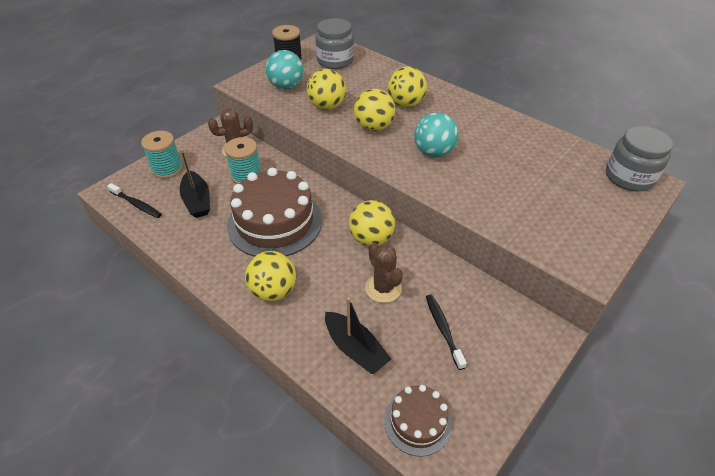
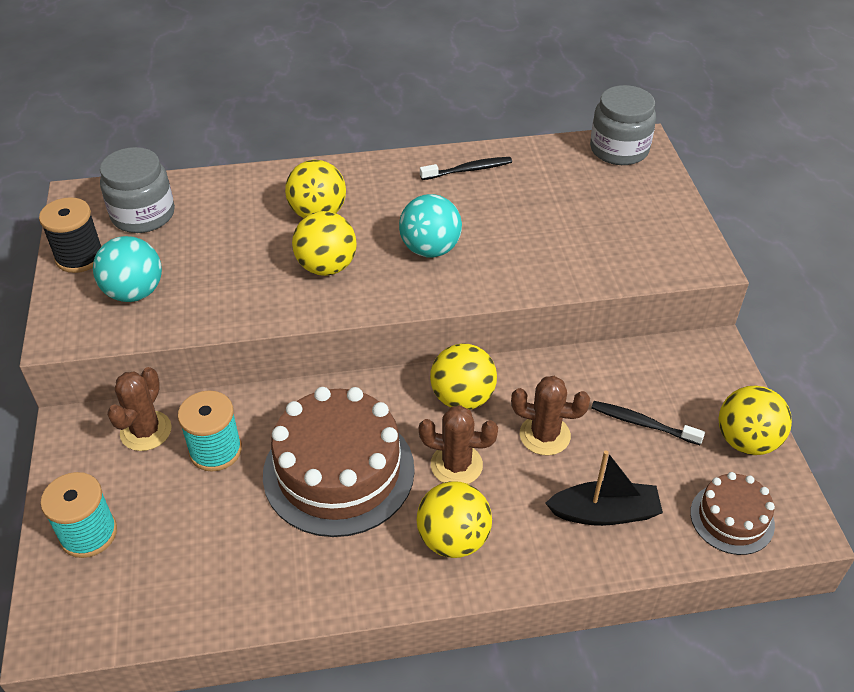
camera: 50 degrees left, 0 degrees up
(136, 204) = (125, 611): black toothbrush -> black toothbrush (468, 170)
(197, 201) = (203, 533): black boat -> none
(323, 263) = (456, 465): none -> brown cactus
(327, 106) = (232, 281): yellow ball -> yellow ball (746, 441)

